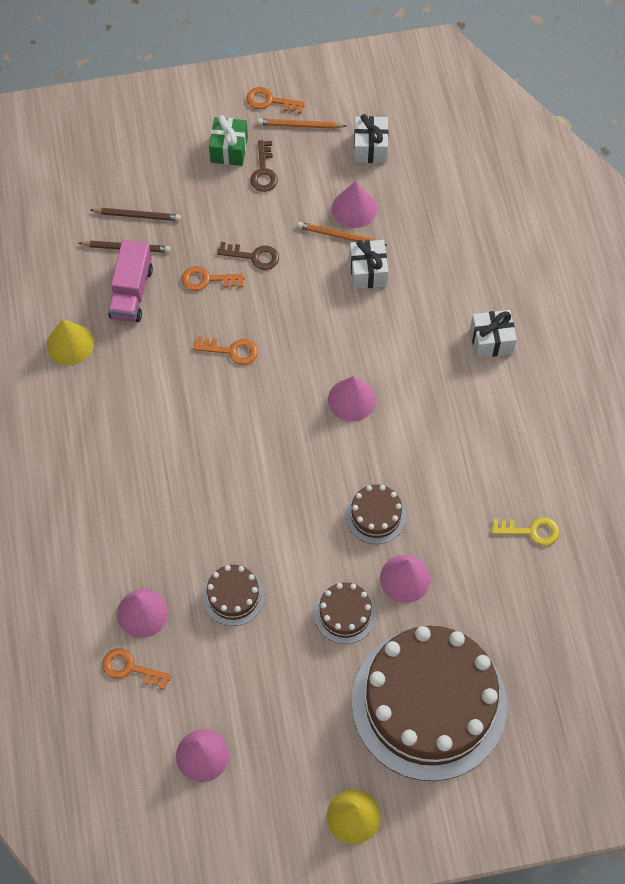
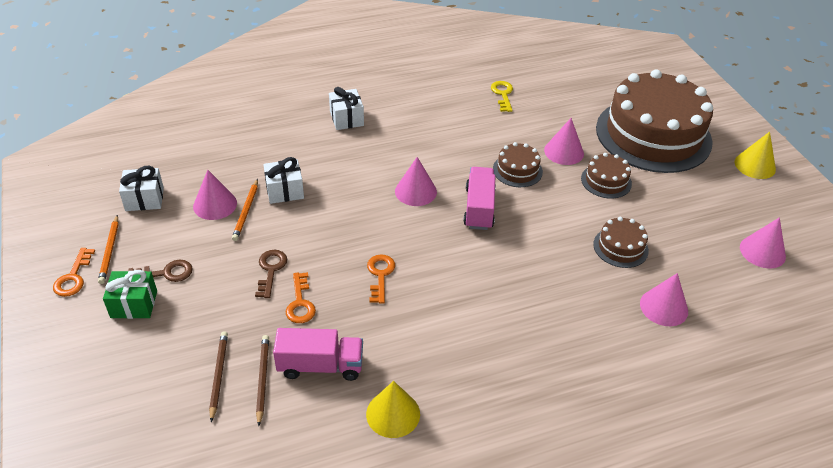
camera: 100 degrees left, 20 degrees down
(130, 668) = (717, 308): orange key -> none
(315, 460) = (479, 208): none -> pink truck

